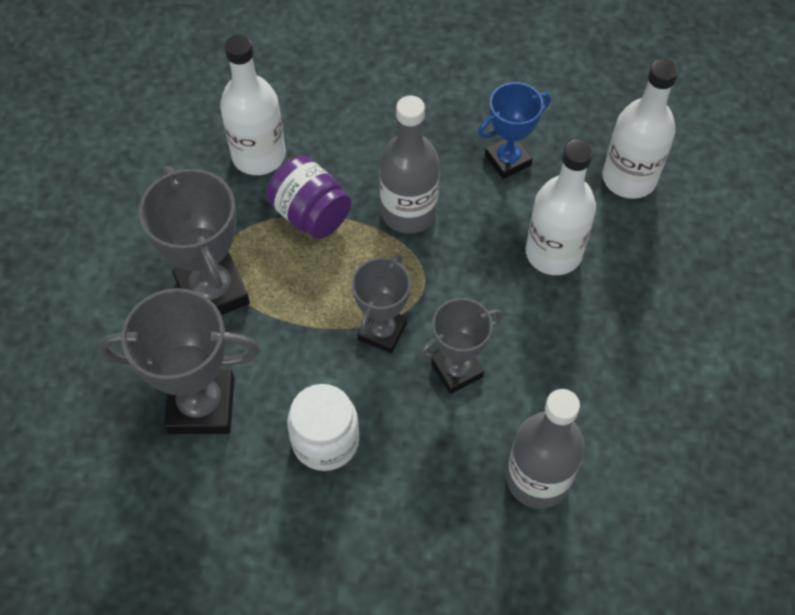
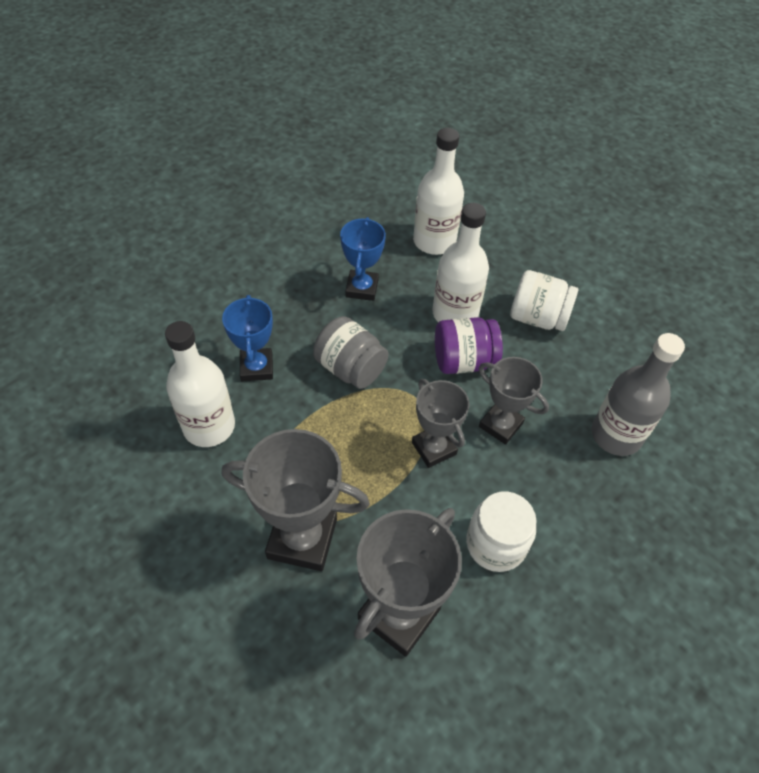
camera: 55 degrees left, 5 degrees down
(311, 214) = (295, 427): purple jar -> purple jar (463, 361)
(344, 145) = (256, 367): none -> blue trophy
(408, 212) = (350, 368): grey bottle -> grey jar
(457, 370) = (500, 425): grey trophy -> grey trophy turned 60 degrees counterclockwise
(621, 326) = (537, 317): none -> white jar

